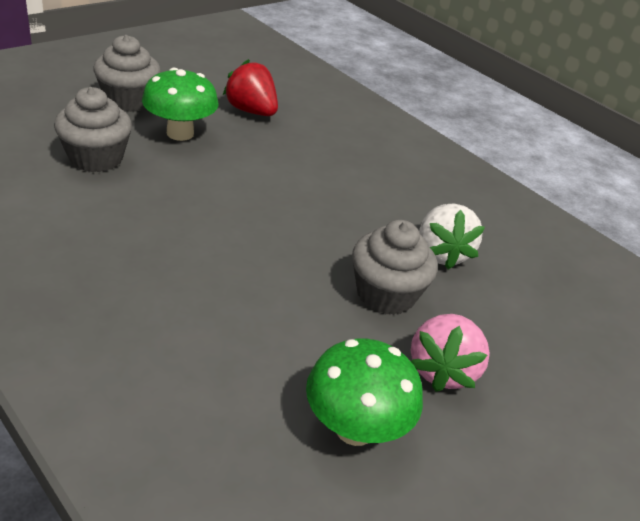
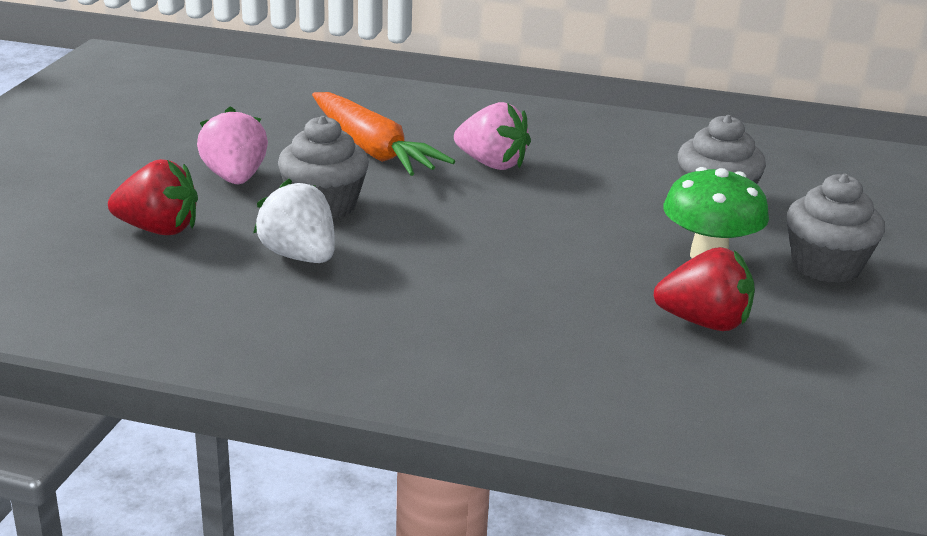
camera: 150 degrees right, 10 degrees down
(194, 271) = (492, 164): none -> pink strawberry
(277, 347) = (372, 150): none -> orange carrot
(355, 428) = (276, 135): green mushroom -> none
(538, 332) = (158, 229): none -> red strawberry

